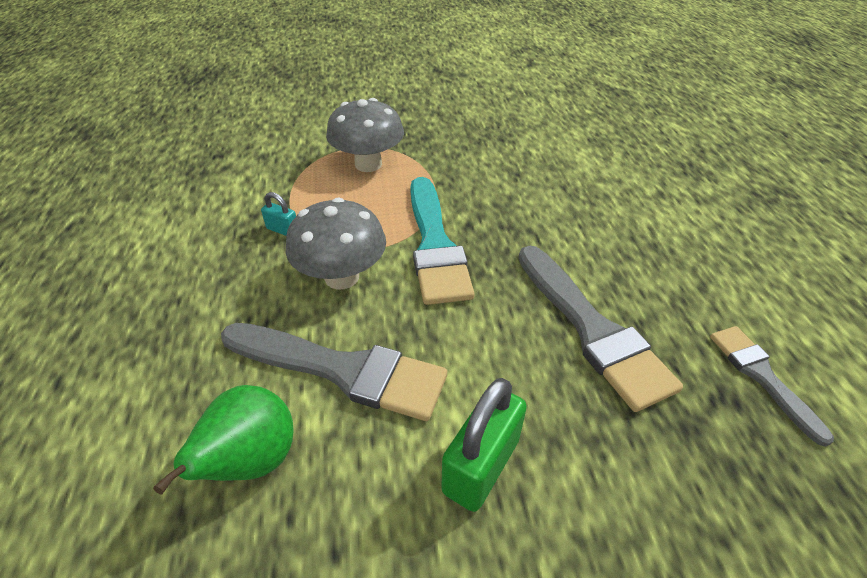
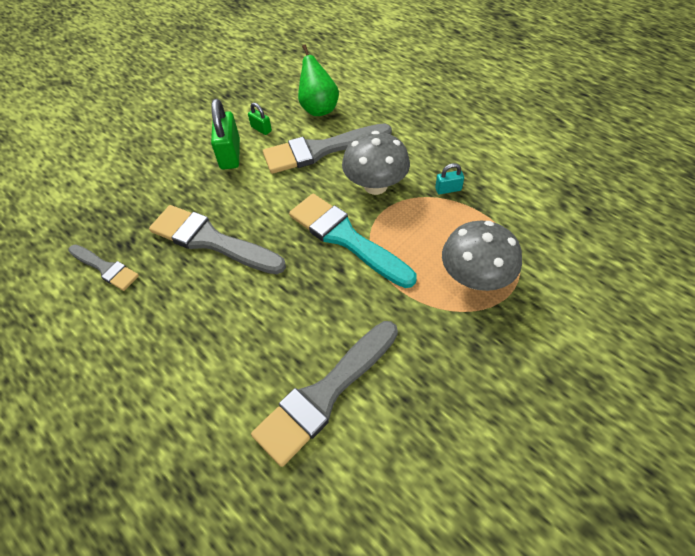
camera: 145 degrees right, 10 degrees up
(385, 489) = (261, 129): none -> green padlock
(557, 163) = (325, 394): none -> grey brush

